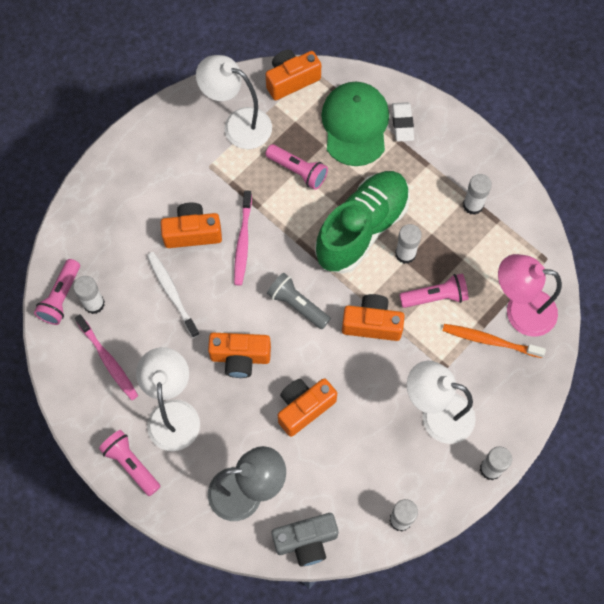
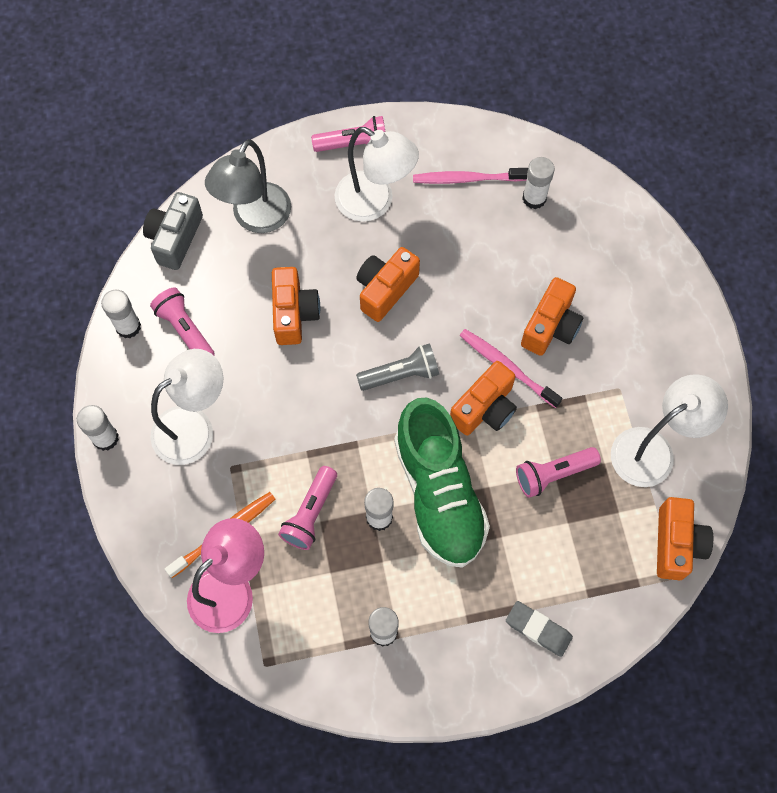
camera: 125 degrees right, 0 degrees up
(61, 297) = (561, 175): pink flashlight -> pink flashlight (185, 330)
(172, 293) = (497, 270): white toothbrush -> none
(355, 125) = (571, 575): green cap -> none
(372, 324) = (328, 431): orange camera -> orange camera (485, 408)
(402, 123) = (538, 629): white eraser -> grey eraser

